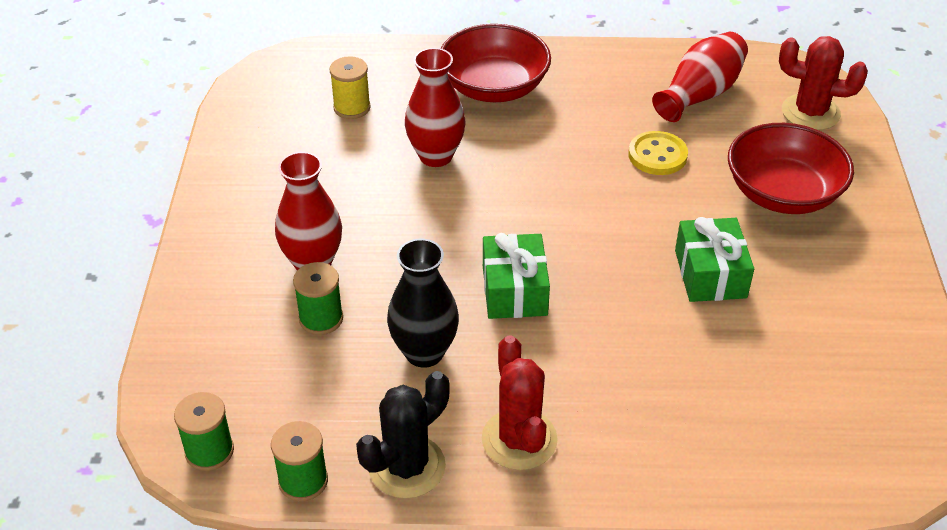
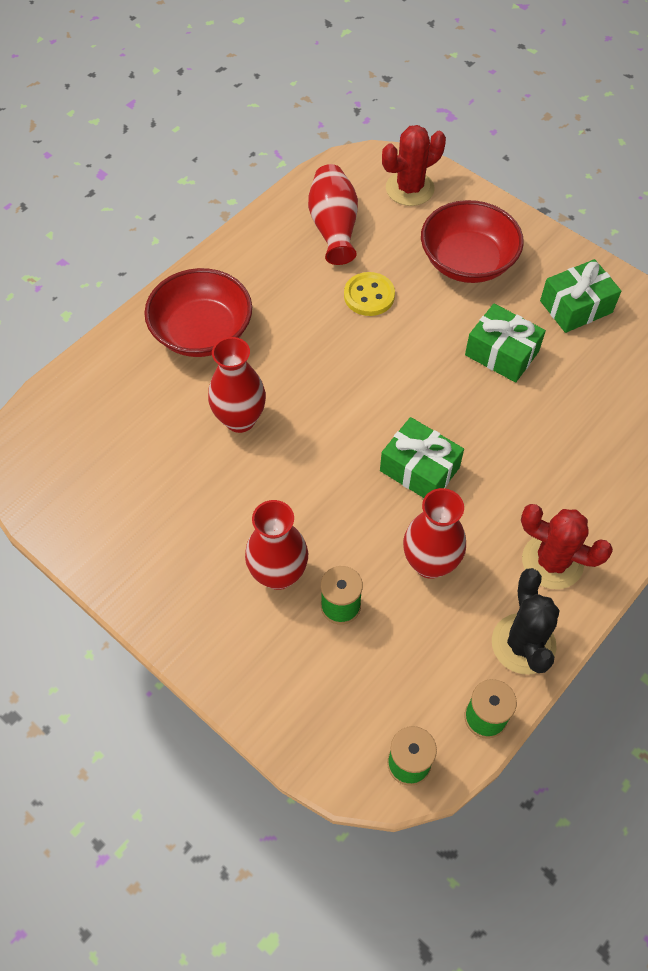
camera: 50 degrees left, 15 degrees up
(352, 108) = (129, 434): yellow spool -> none
(424, 352) = (430, 563): black vase -> red vase
(837, 296) = (576, 307): none -> green gift

